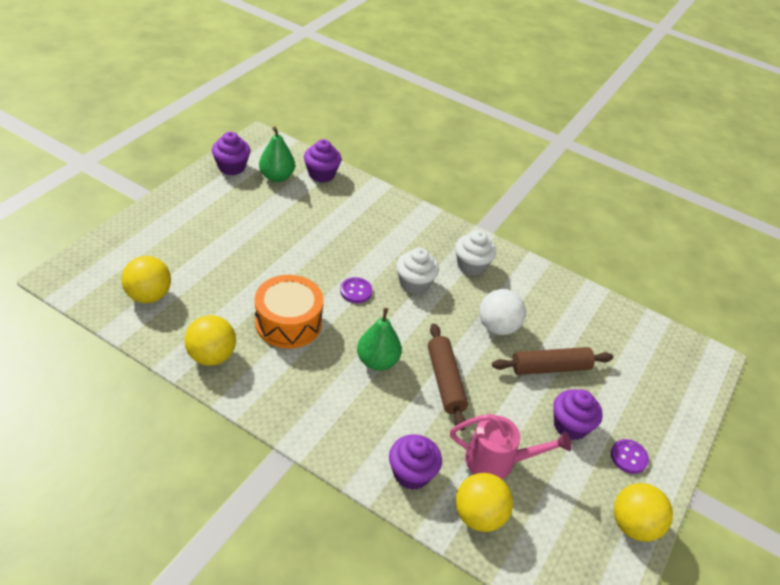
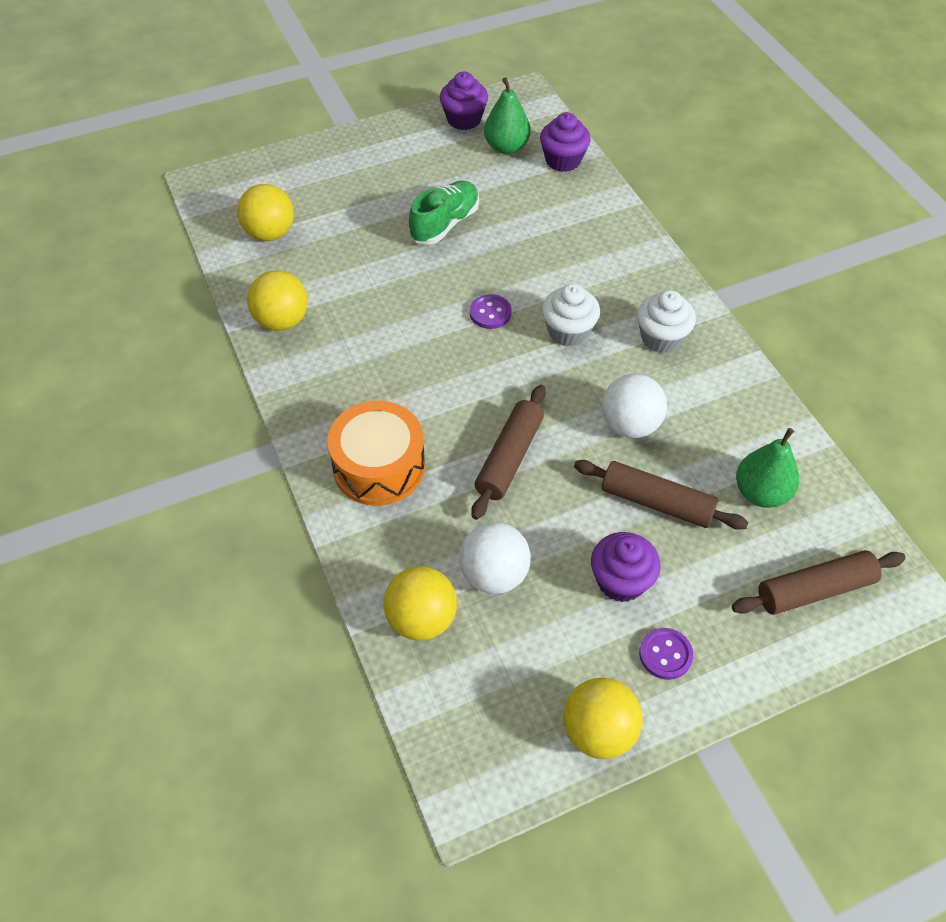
camera: 40 degrees right, 10 degrees up
(276, 243) = (445, 224): none -> green shoe
(288, 323) = (387, 318): orange drum -> orange drum (379, 466)
(377, 361) = (449, 401): green pear -> green pear (761, 493)
(411, 473) = (386, 537): purple cupcake -> none
(497, 461) = (494, 574): pink watering can -> white ball
(667, 378) = (814, 590): none -> brown rolling pin

